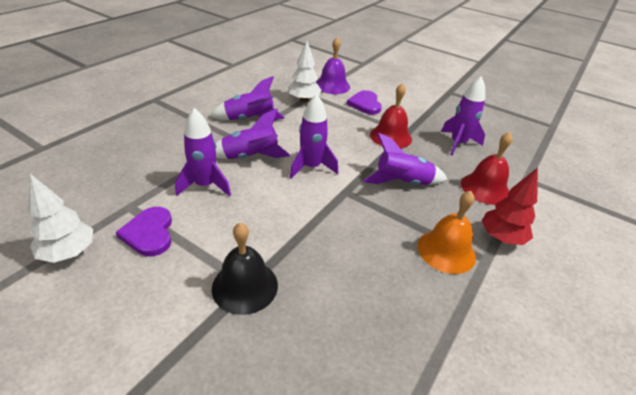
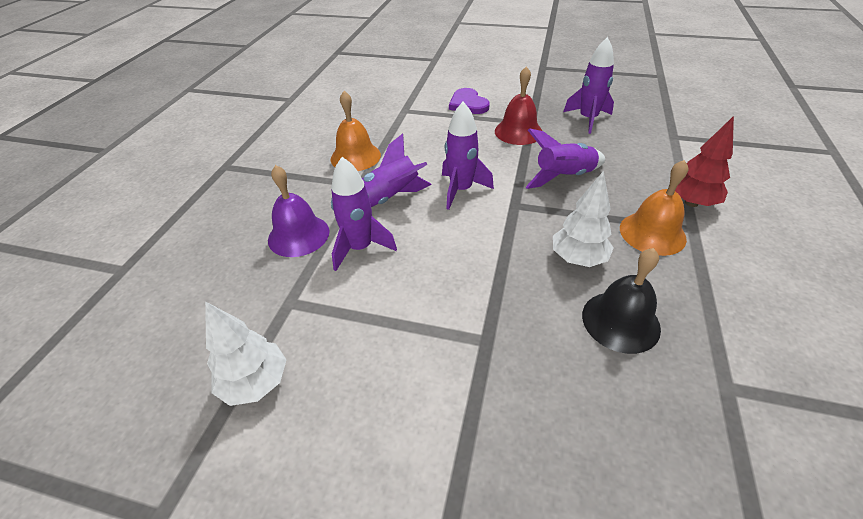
camera: 15 degrees left, 5 degrees up
(149, 233) = (336, 324): purple heart -> none
(245, 286) = (485, 344): black bell -> black bell (620, 321)
(249, 119) = (355, 157): purple rocket -> orange bell
(304, 100) = (400, 118): white tree -> white tree (578, 258)
(332, 85) = (419, 93): purple bell -> purple bell (298, 235)
(485, 188) = (643, 158): red bell -> none

